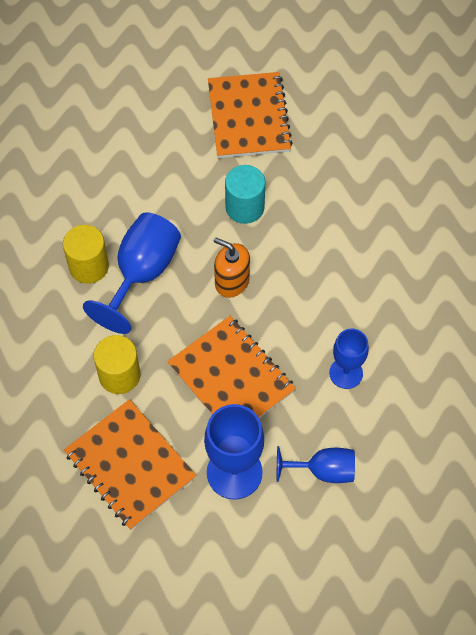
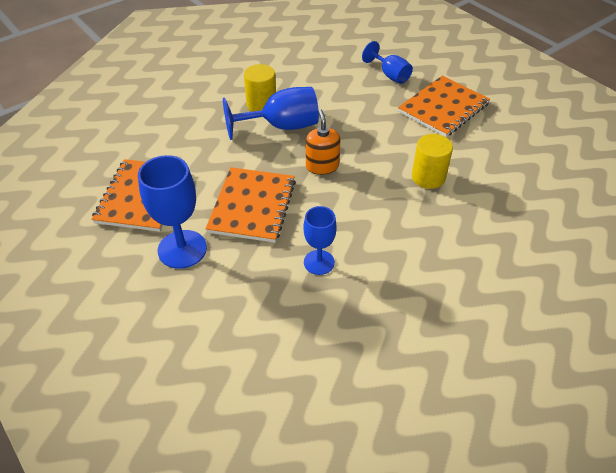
camera: 50 degrees right, 15 degrees down
(119, 375) = (202, 156): yellow cylinder -> yellow cylinder (428, 177)
(245, 207) = (380, 141): turquoise cylinder -> none
(323, 470) = (228, 297): blue goblet -> blue goblet (390, 75)

